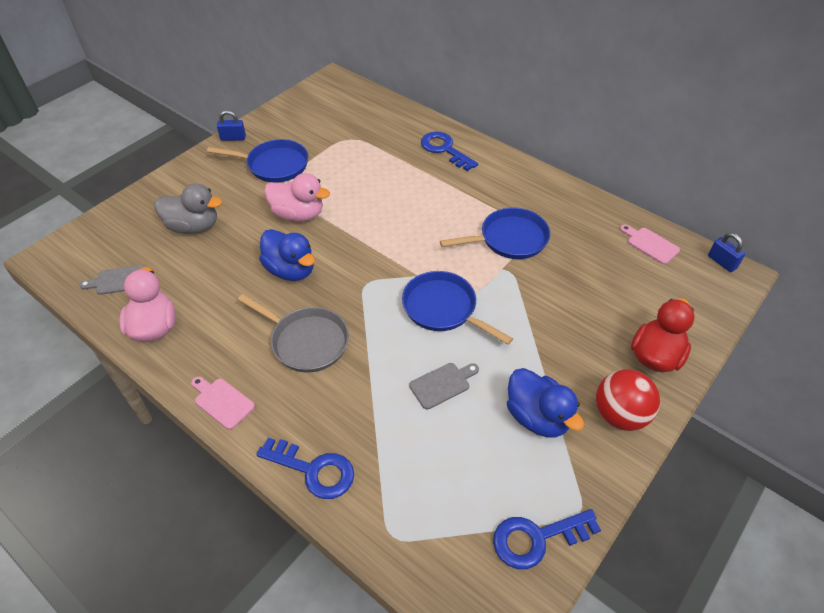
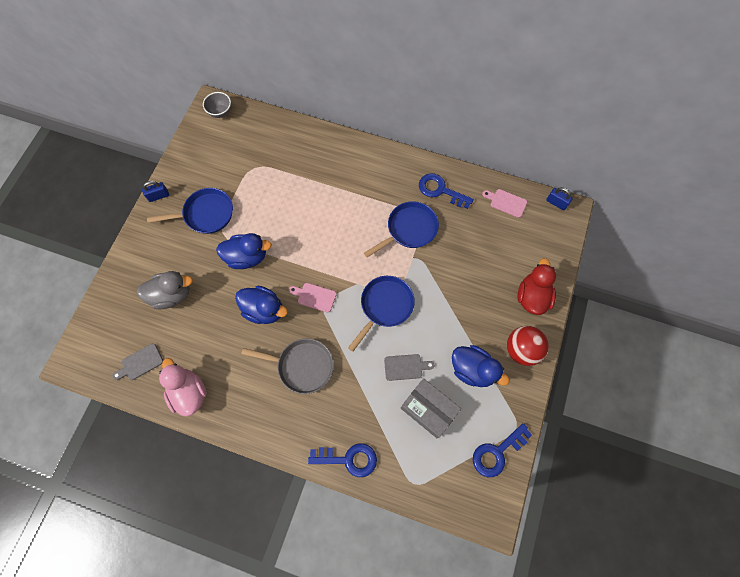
camera: 20 degrees left, 20 degrees up
(222, 402) = (266, 433): pink cutting board -> pink cutting board (314, 297)
(298, 214) = (247, 257): pink duck -> blue duck
(338, 87) = (220, 112): none -> grey bowl
(442, 384) = (405, 367): grey cutting board -> grey cutting board turned 45 degrees clockwise
(443, 309) = (384, 306): blue pan -> blue pan turned 105 degrees clockwise
(445, 149) = (332, 156): blue key -> blue key (440, 190)
(454, 446) = (428, 409): none -> grey box

